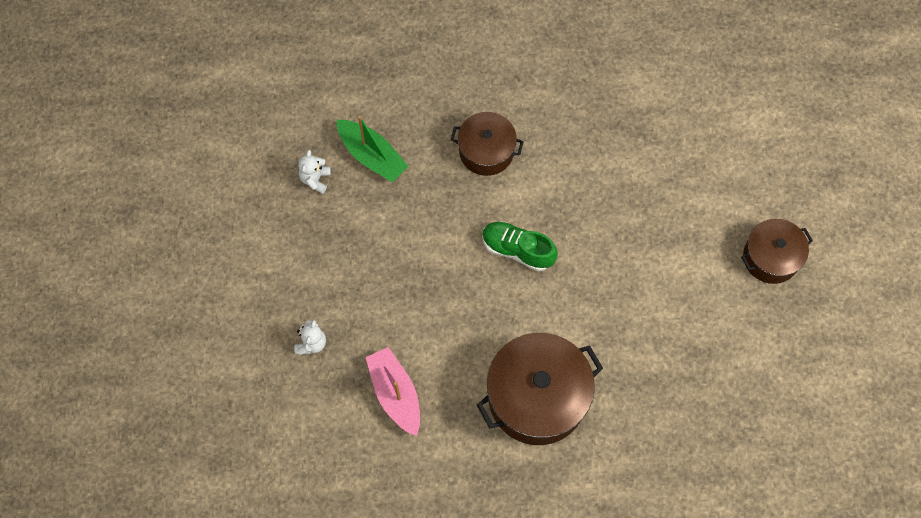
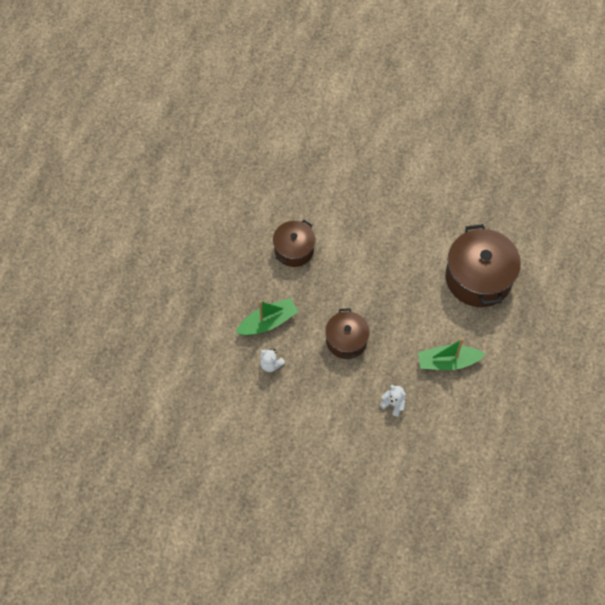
camera: 70 degrees left, 5 degrees down
(395, 393) = (447, 362): pink boat -> green boat
(517, 250) = (373, 255): green shoe -> none
(770, 257) = (431, 116): brown pot -> brown pot (346, 340)

